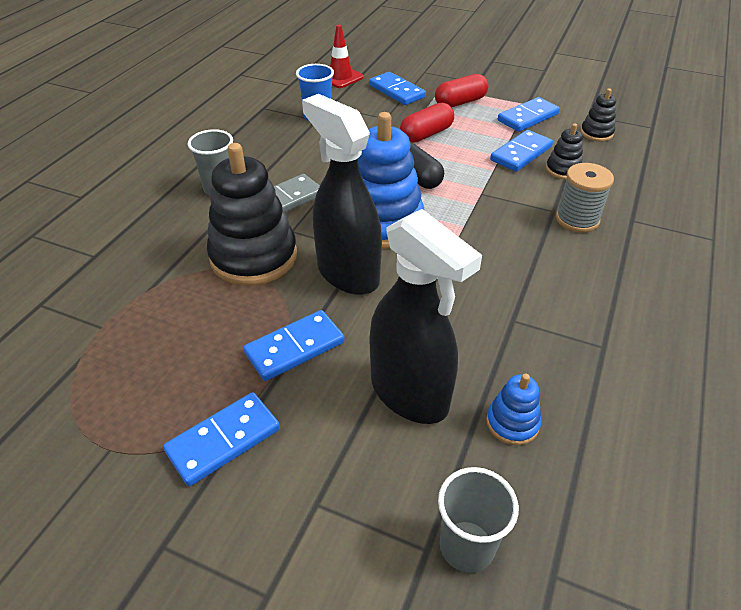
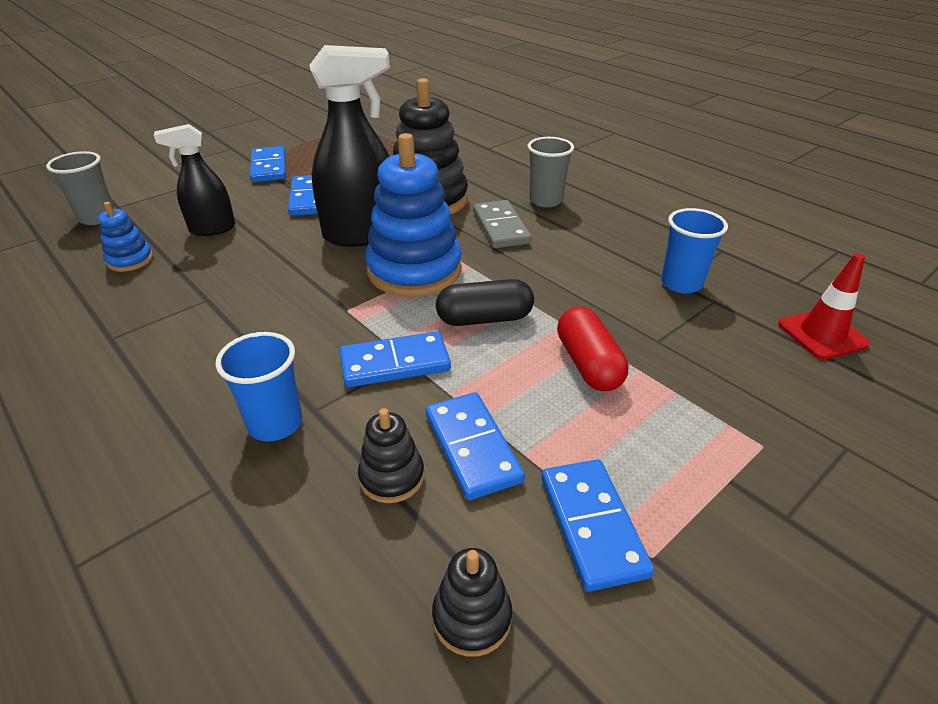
camera: 115 degrees right, 5 degrees down
(397, 91) = (755, 381): blue domino -> blue domino (395, 363)
(410, 394) = (212, 229): black spray bottle -> black spray bottle, size x0.60
(460, 102) = (689, 447): red capsule -> none
(577, 219) = (275, 423): grey spool -> blue cup

